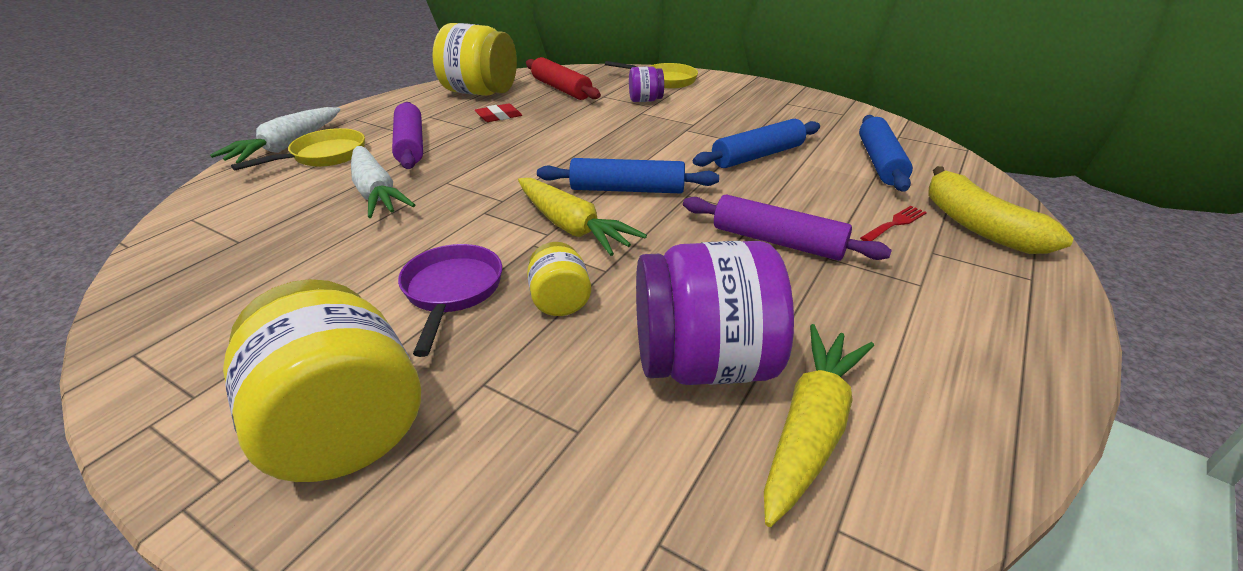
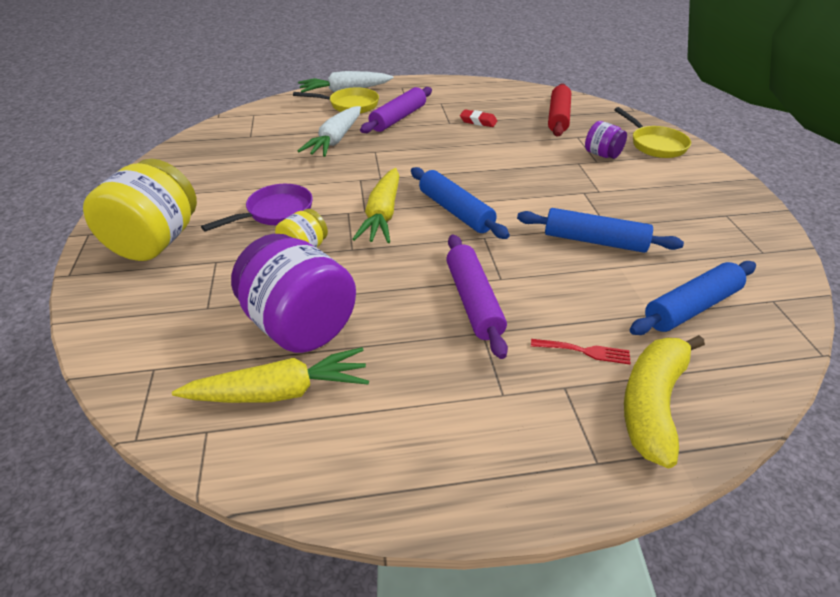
camera: 50 degrees right, 5 degrees up
(480, 92) = (499, 98): yellow jar -> none

